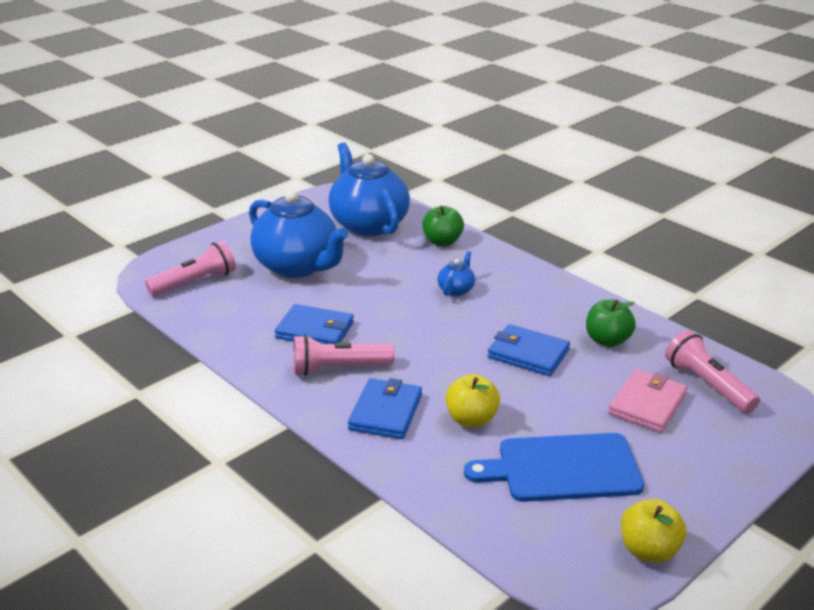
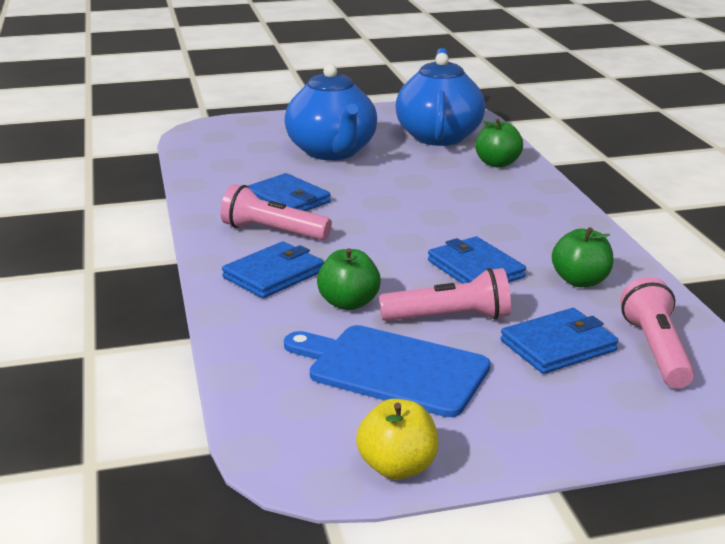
camera: 30 degrees right, 5 degrees down
(195, 282) = (229, 143): pink flashlight -> pink flashlight (450, 318)
(456, 290) = (464, 202): blue teapot -> none
(471, 419) = (348, 303): yellow apple -> green apple
(647, 404) = (558, 345): pink wallet -> blue wallet

